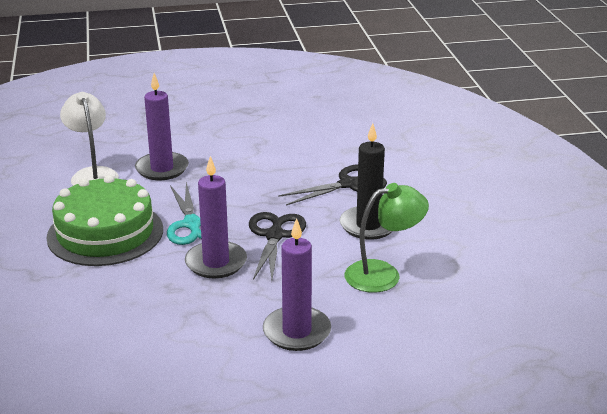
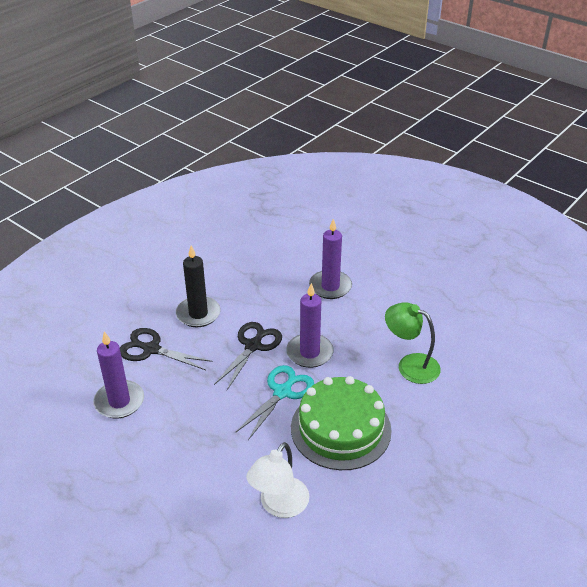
camera: 130 degrees left, 10 degrees up
(162, 169) = (227, 467): purple candle -> purple candle (119, 401)
(275, 236) = (253, 346): black scissors -> black scissors turned 150 degrees clockwise
(383, 274) = (245, 283): green lamp -> green lamp (410, 365)

